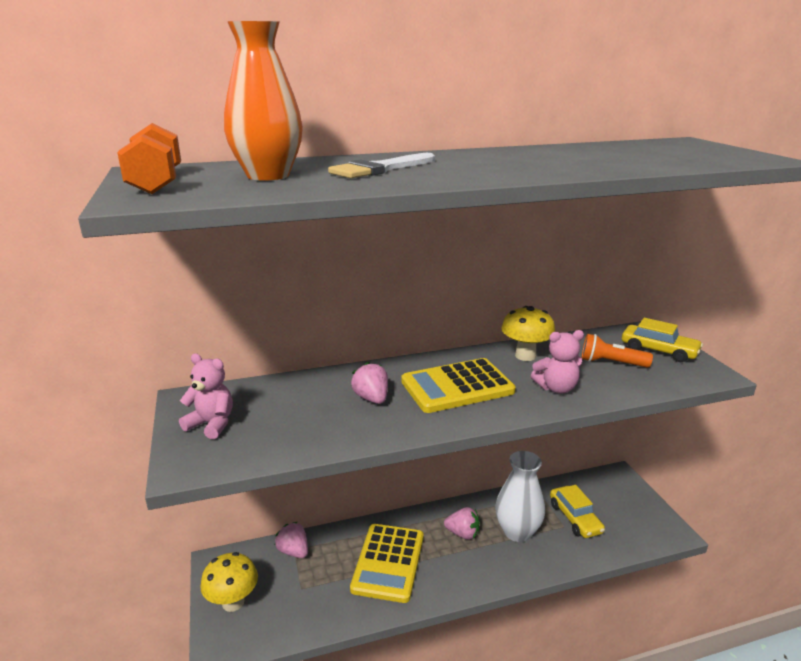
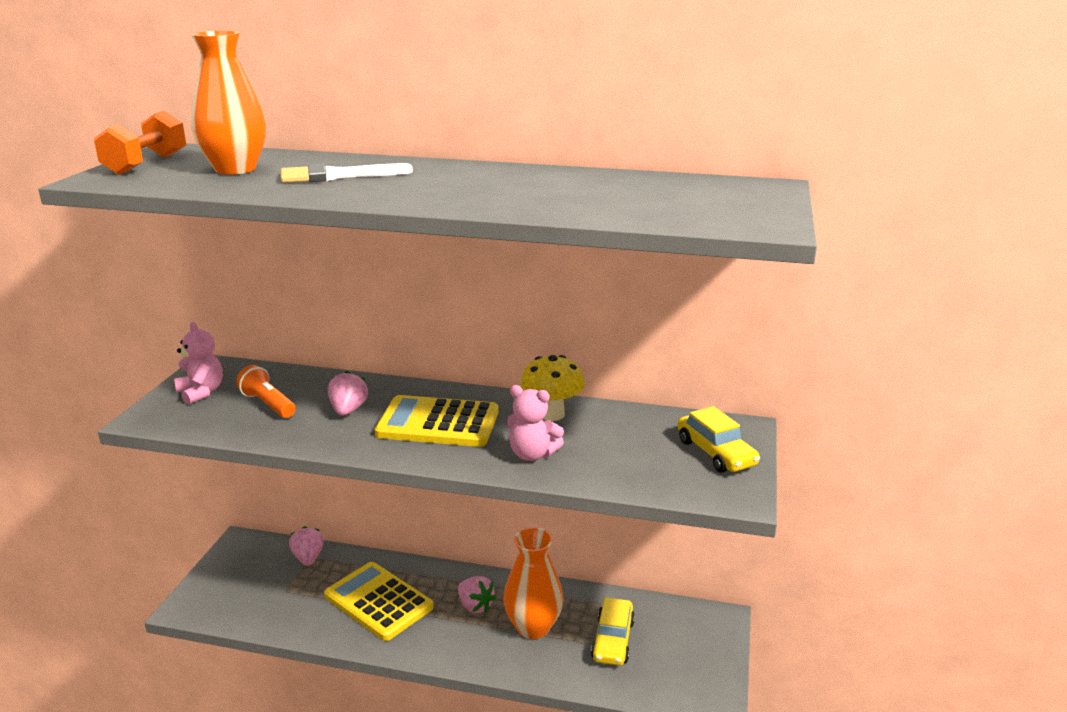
camera: 30 degrees right, 0 degrees up
(233, 602) = (224, 579): yellow mushroom -> none
(388, 562) = (378, 601): yellow calculator -> yellow calculator turned 90 degrees clockwise
(517, 532) = (533, 627): white vase -> orange vase
(611, 363) = (634, 448): orange flashlight -> orange flashlight (268, 404)

